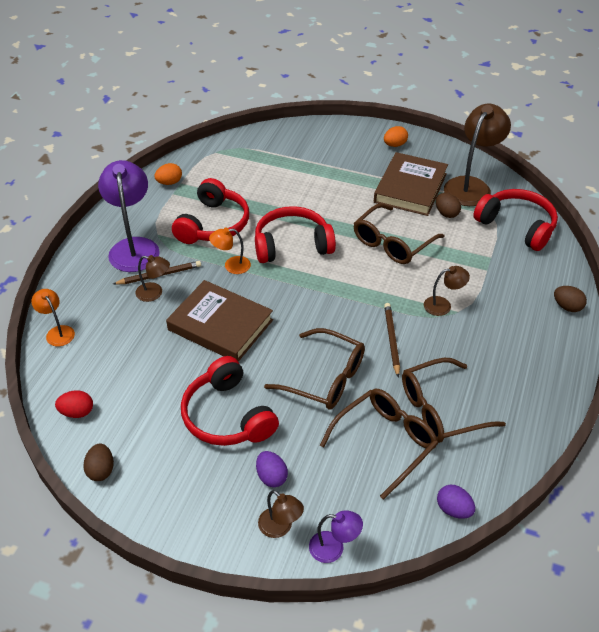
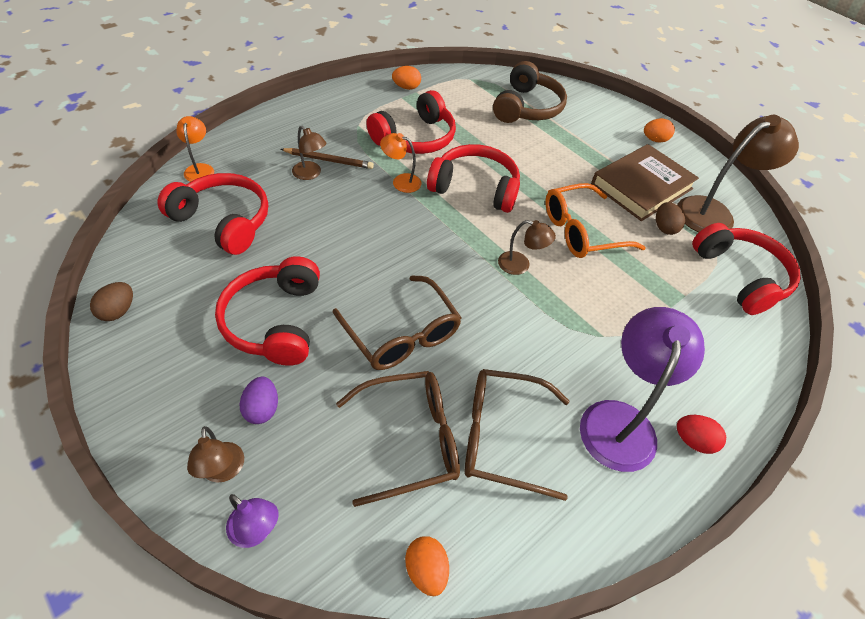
camera: 25 degrees right, 5 degrees up
(77, 412) = (149, 246): red egg -> red egg (693, 441)
(119, 364) = (223, 221): none -> red headphones
(134, 247) = (328, 127): purple lamp -> purple lamp (620, 420)
(220, 325) = (344, 230): brown book -> none
(281, 158) = (527, 107): none -> brown headphones
(391, 340) = (504, 330): brown pencil -> none
(392, 243) = (581, 231): brown glasses -> orange glasses
(443, 305) = (591, 321): brown lamp -> brown lamp (520, 265)
(453, 509) = (426, 570): purple egg -> orange egg
(567, 307) = (745, 396): brown egg -> none

